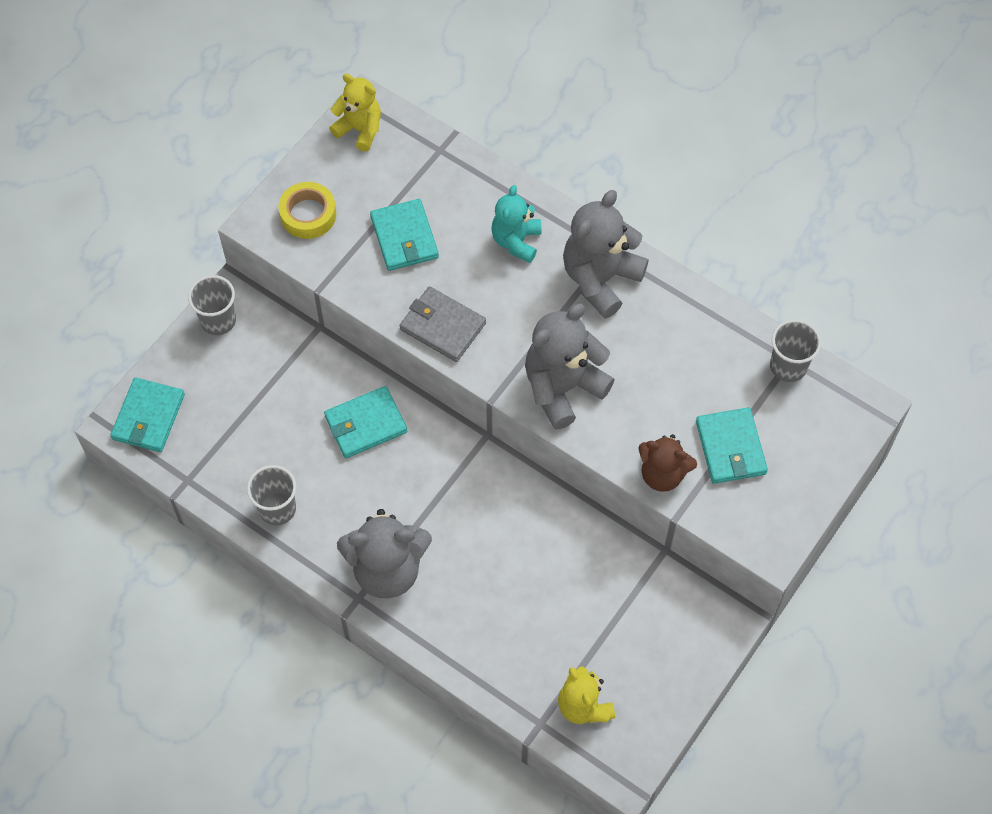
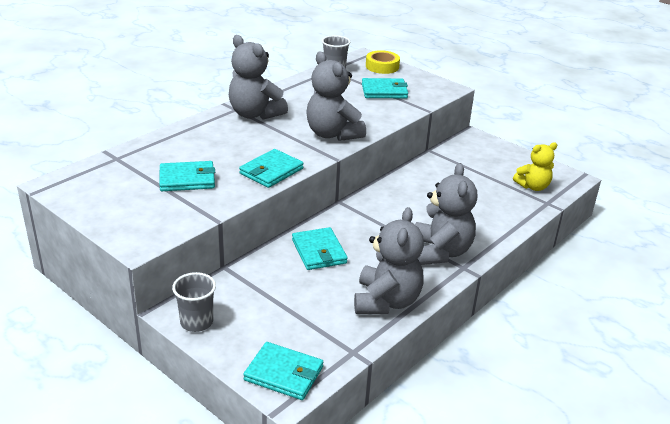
camera: 85 degrees left, 30 degrees down
(277, 509) = (386, 301): grey cup -> grey teddy bear
(308, 214) = (142, 220): yellow tape -> yellow tape (382, 66)
(360, 129) = (73, 189): yellow teddy bear -> none
(442, 326) = (271, 171): grey wallet -> turquoise wallet
(516, 241) = (212, 138): turquoise teddy bear -> none
(662, 474) = (399, 111): brown teddy bear -> none

